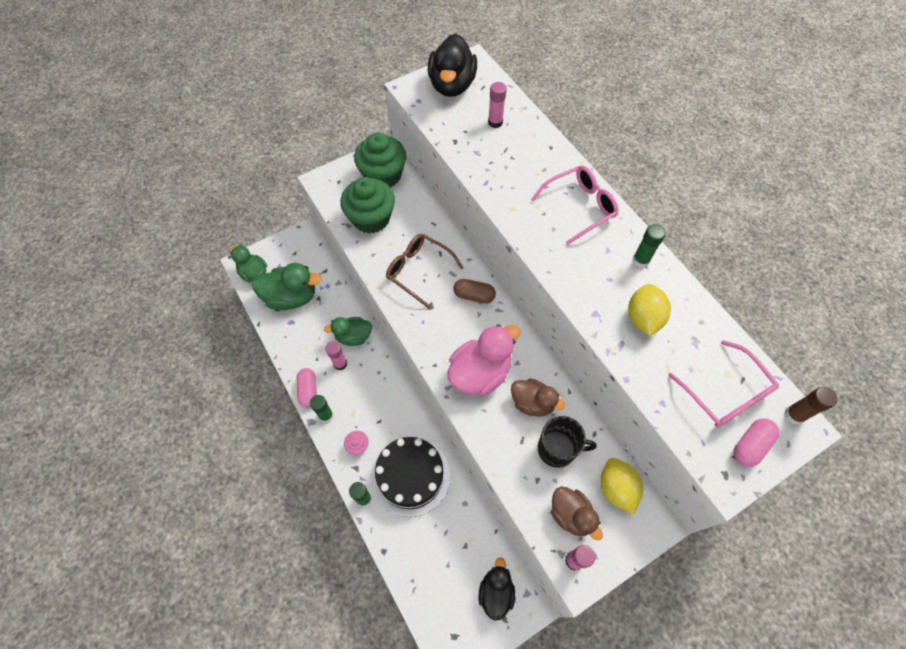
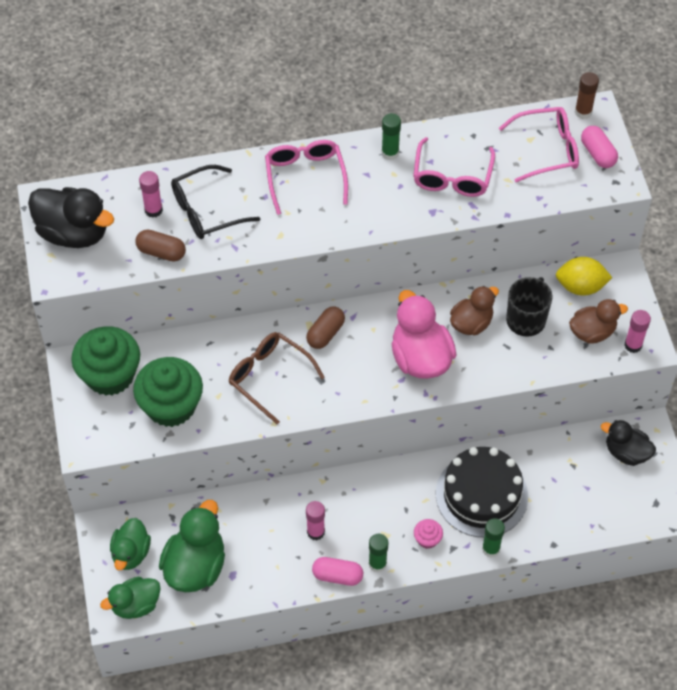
camera: 70 degrees left, 5 degrees down
(353, 336) = (284, 508): green duck -> green duck (131, 553)
(419, 271) = (269, 377): brown glasses -> brown glasses turned 75 degrees clockwise
(459, 139) = (161, 252): none -> brown capsule
(511, 154) = (206, 211): none -> black glasses
(643, 318) = (452, 177): yellow lemon -> pink glasses

